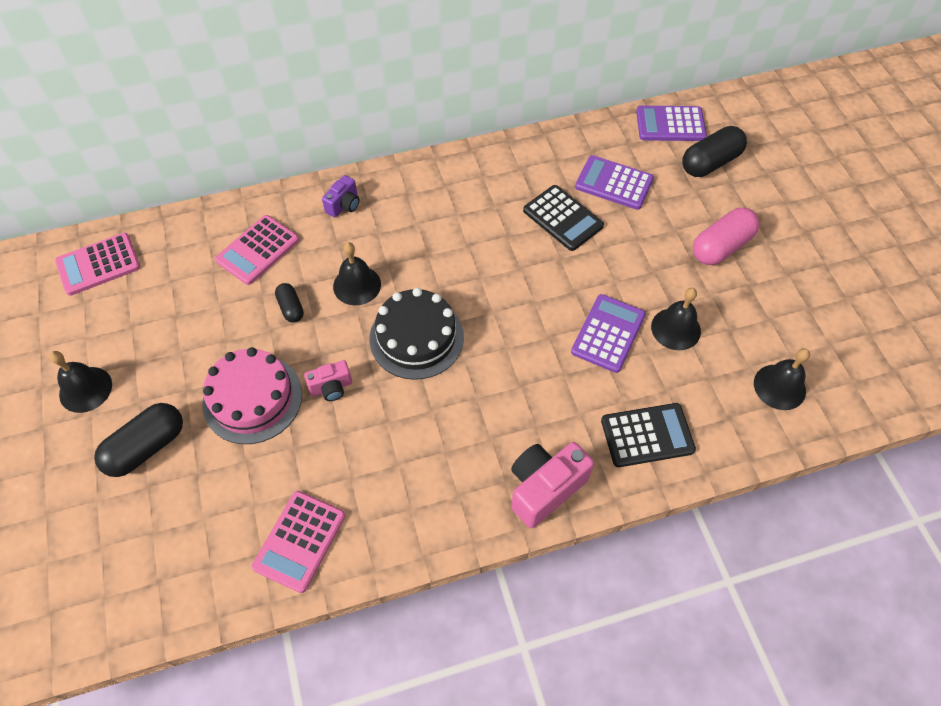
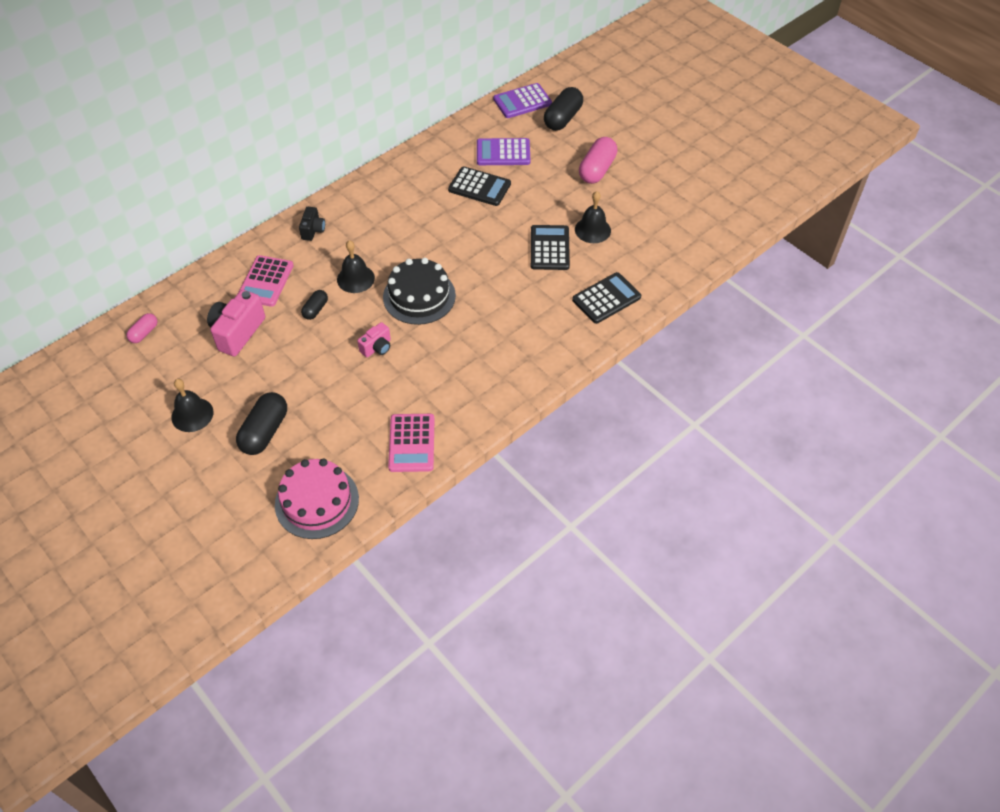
camera: 25 degrees left, 5 degrees down
(98, 264) = (144, 333): pink calculator -> pink capsule
(252, 398) = (324, 374): pink cake -> pink cake (317, 501)
(291, 308) = (315, 309): black capsule -> black capsule turned 75 degrees clockwise
(344, 205) = (313, 230): purple camera -> black camera
(544, 488) = (557, 352): pink camera -> pink camera (237, 332)
(608, 333) = (550, 248): purple calculator -> black calculator
(779, 387) = (675, 241): black bell -> none

